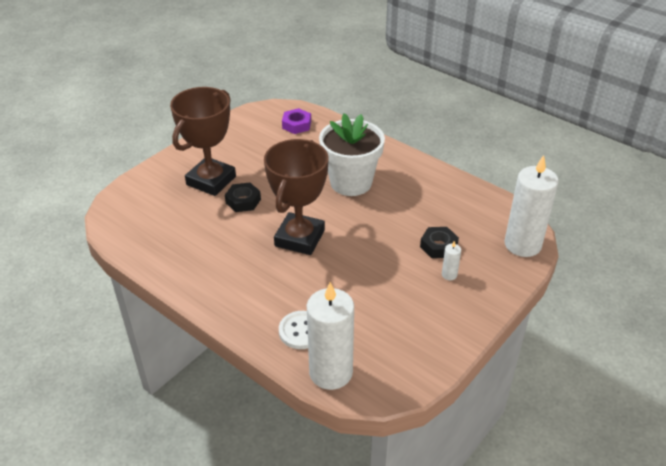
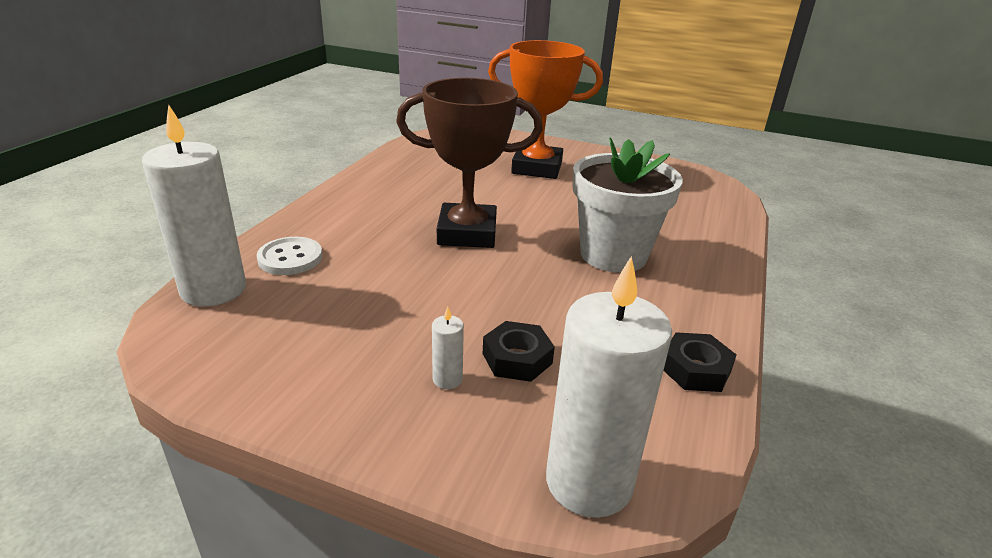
camera: 70 degrees right, 10 degrees down
(211, 181) = (537, 168): brown trophy -> orange trophy
(243, 201) = (514, 189): black nut -> black nut (695, 369)
(296, 125) = (699, 199): purple nut -> none

